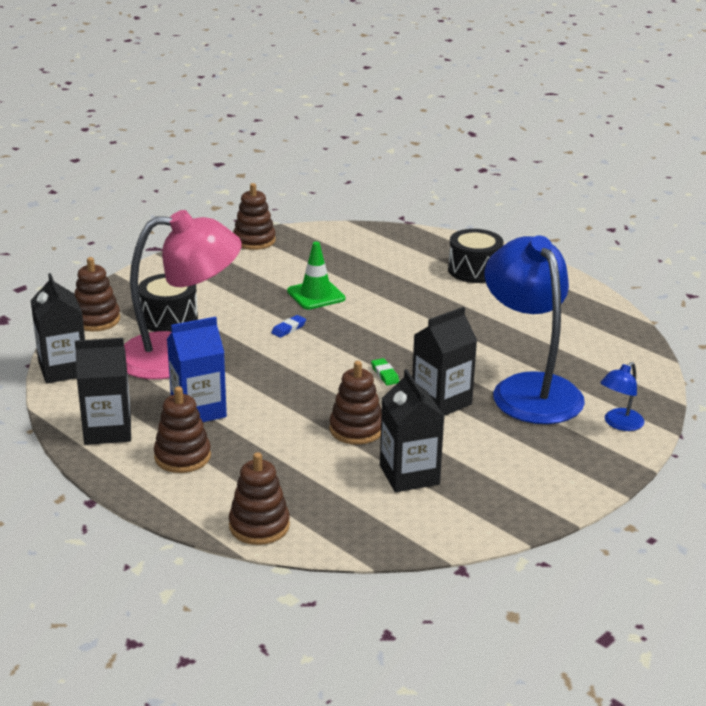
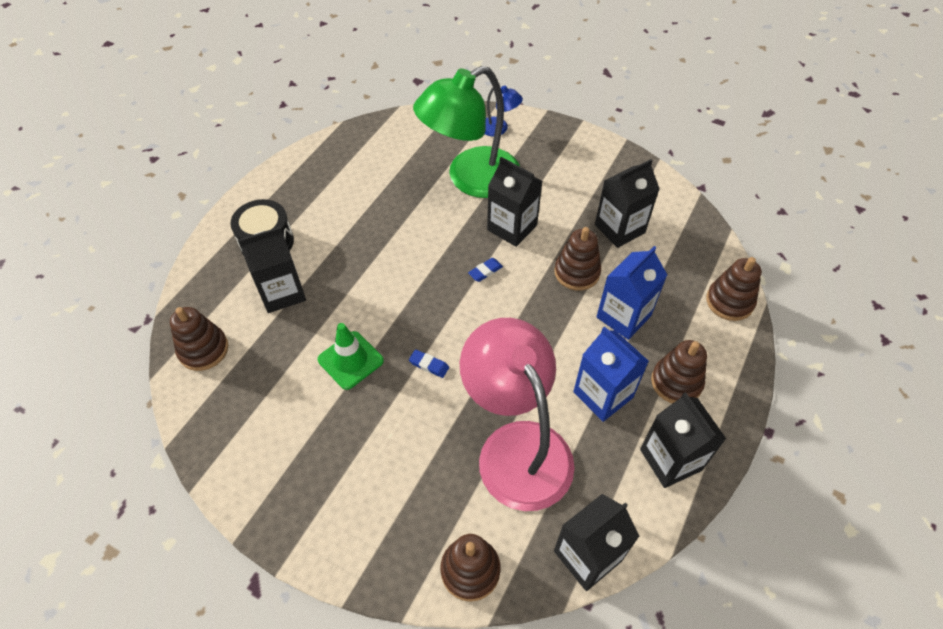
camera: 105 degrees left, 25 degrees up
(169, 318) = (442, 487): black drum -> none
(254, 240) = (222, 463): brown stacking toy -> brown stacking toy (203, 350)
(281, 445) = (623, 316): none -> blue carton
(385, 374) = (485, 271): green eraser -> blue eraser
(408, 273) = (282, 292): none -> black carton
(529, 389) = (471, 179): blue lamp -> green lamp

